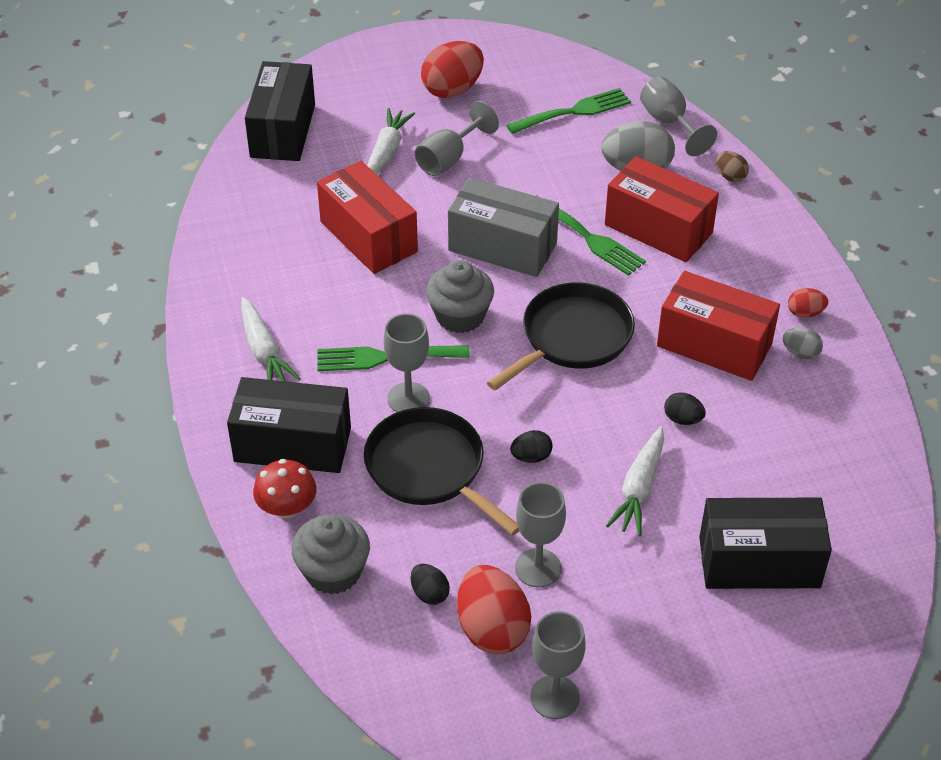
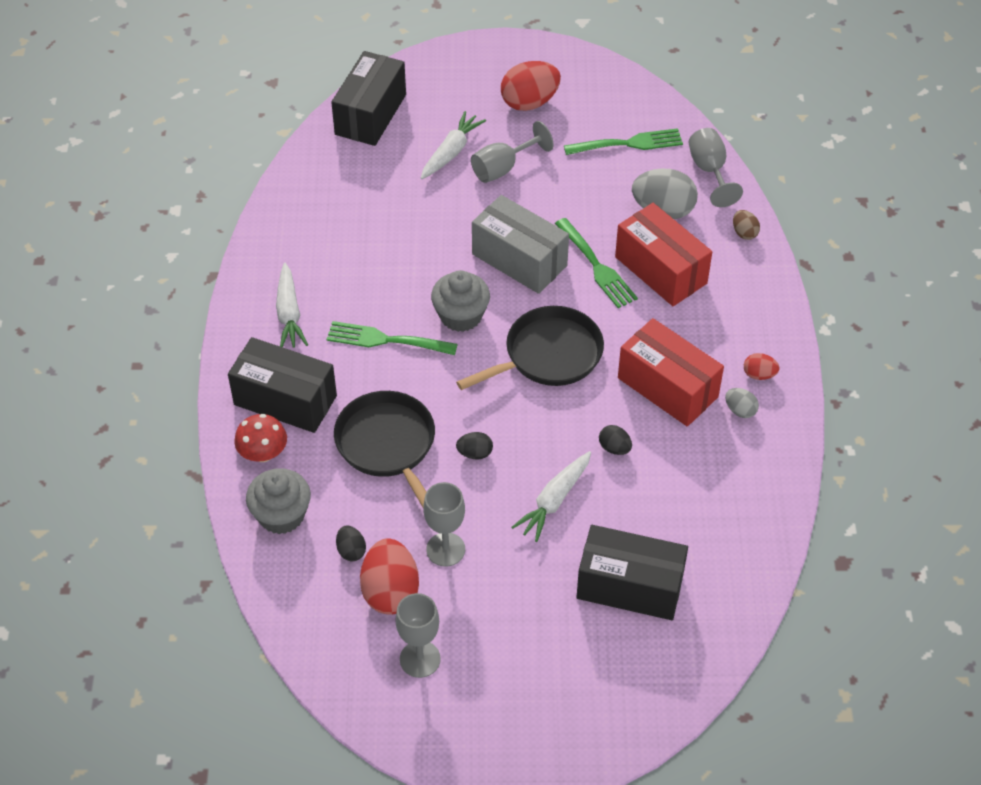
camera: 15 degrees right, 5 degrees up
(368, 237) = (409, 228): red box -> none
(408, 398) = (392, 380): grey goblet -> none

